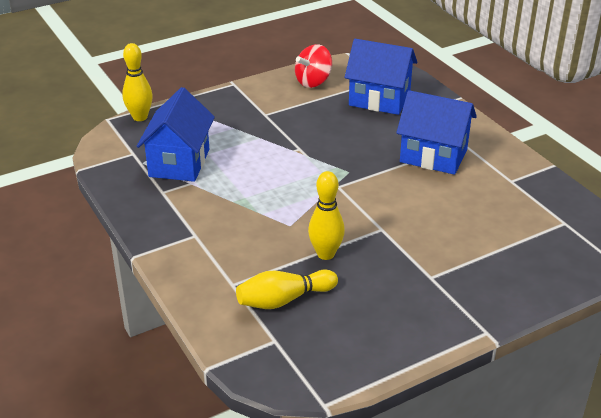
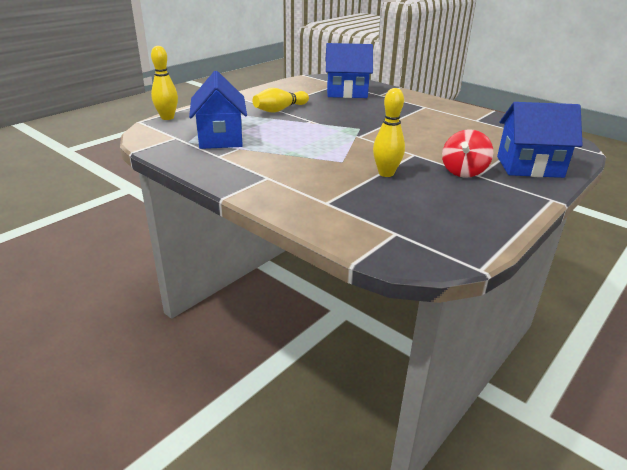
camera: 20 degrees left, 5 degrees down
(284, 300) = (379, 205): yellow bowling pin -> yellow bowling pin (280, 110)
(313, 82) = (291, 89): red spinning top -> red spinning top (463, 171)
(433, 156) = (411, 114): blue house -> blue house (529, 167)

